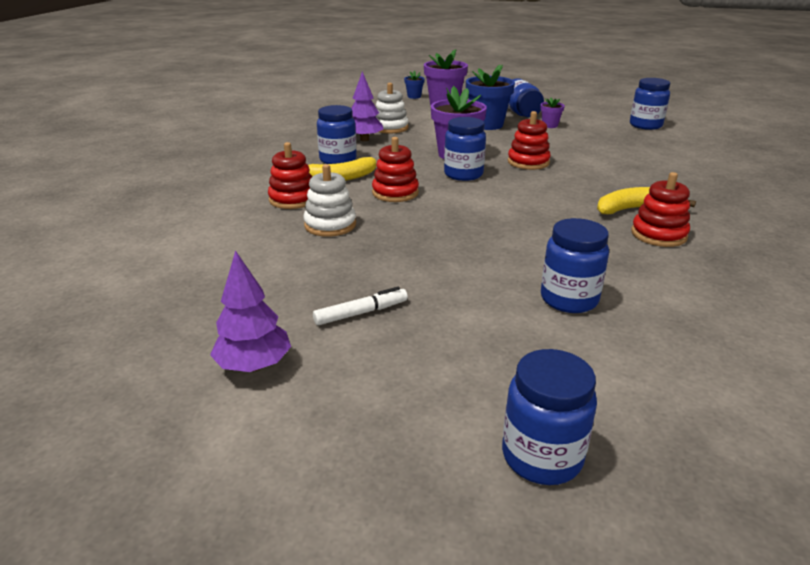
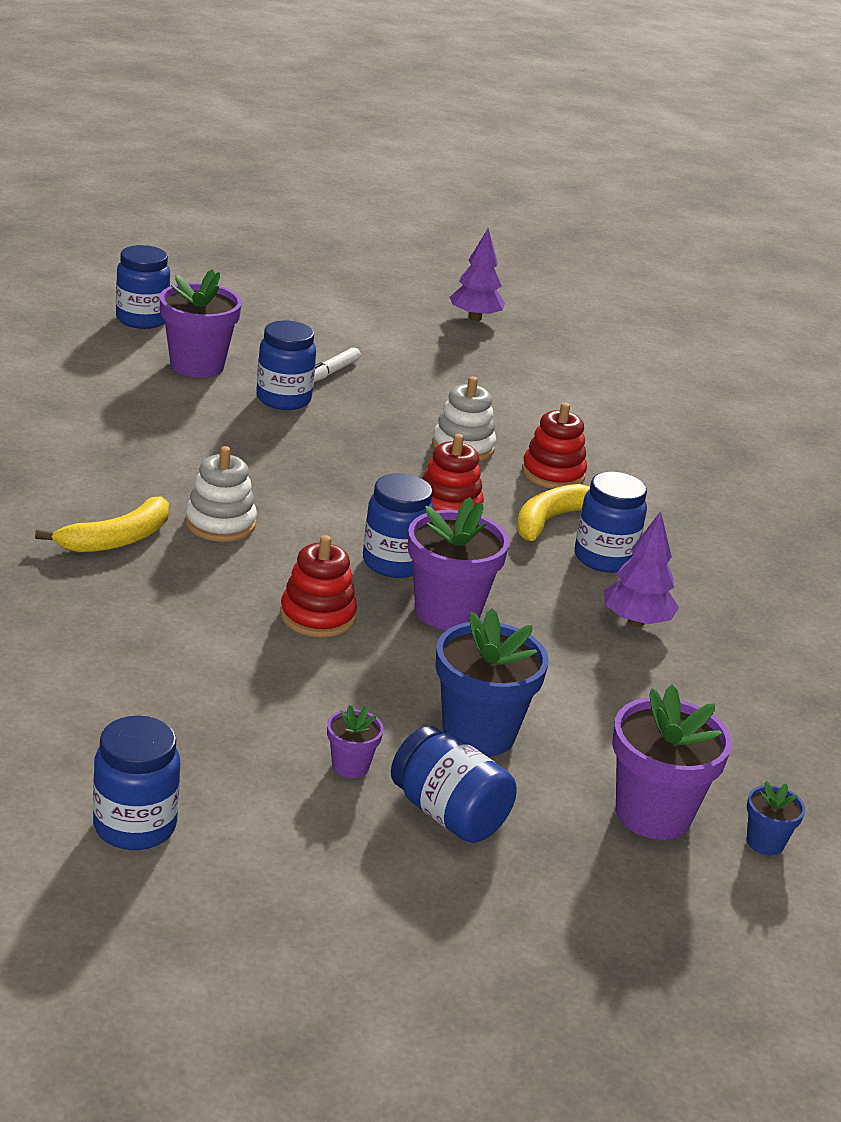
camera: 145 degrees right, 0 degrees up
(254, 365) = (364, 333): purple tree -> purple tree (475, 318)
(390, 128) = (642, 672): white stacking toy -> white stacking toy (220, 524)
(503, 350) = (197, 365): none -> purple flower pot
(569, 299) = (161, 410): blue jar -> blue jar (283, 399)
(658, 234) = (81, 500): red stacking toy -> none

